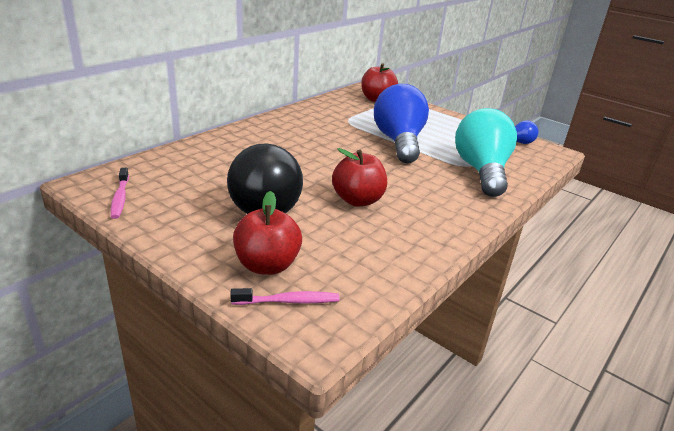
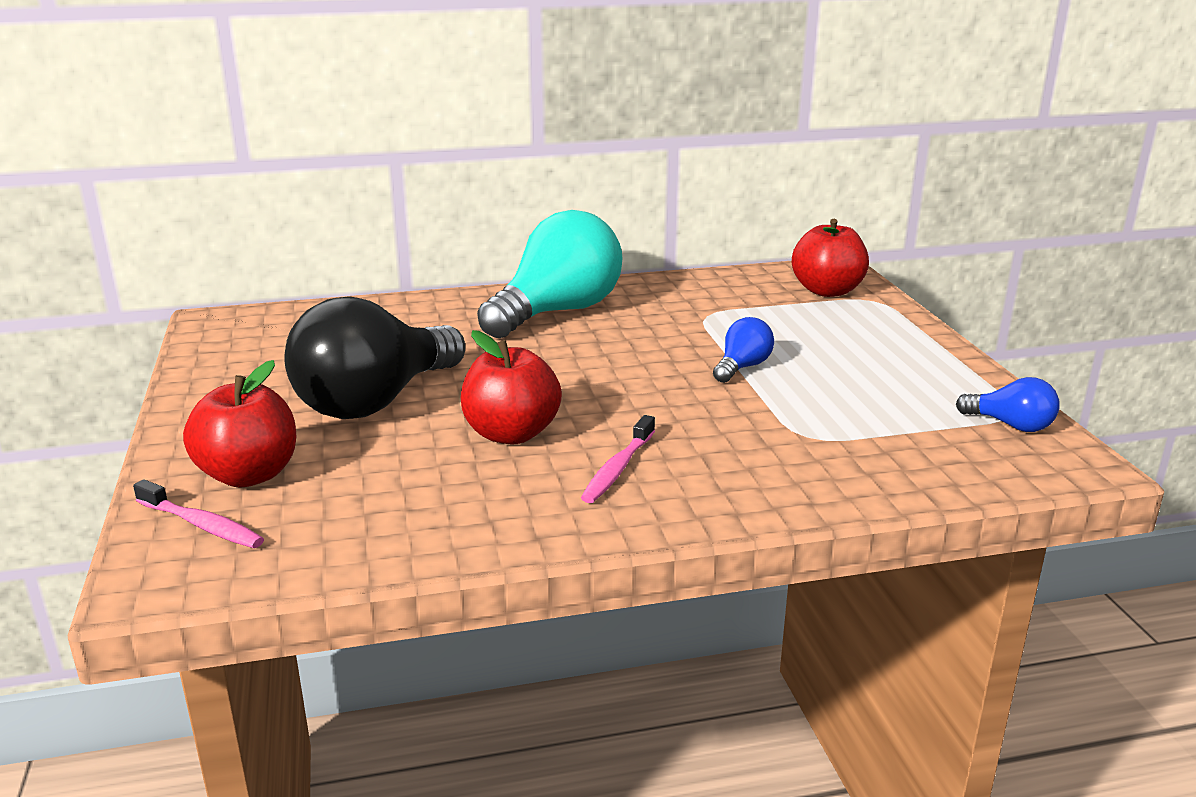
camera: 40 degrees right, 5 degrees down
(120, 198) = (222, 346): pink toothbrush -> pink toothbrush (618, 469)
(399, 142) = (742, 367): blue light bulb -> blue light bulb, size x0.44
(481, 171) = (823, 453): turquoise light bulb -> turquoise light bulb (557, 312)

